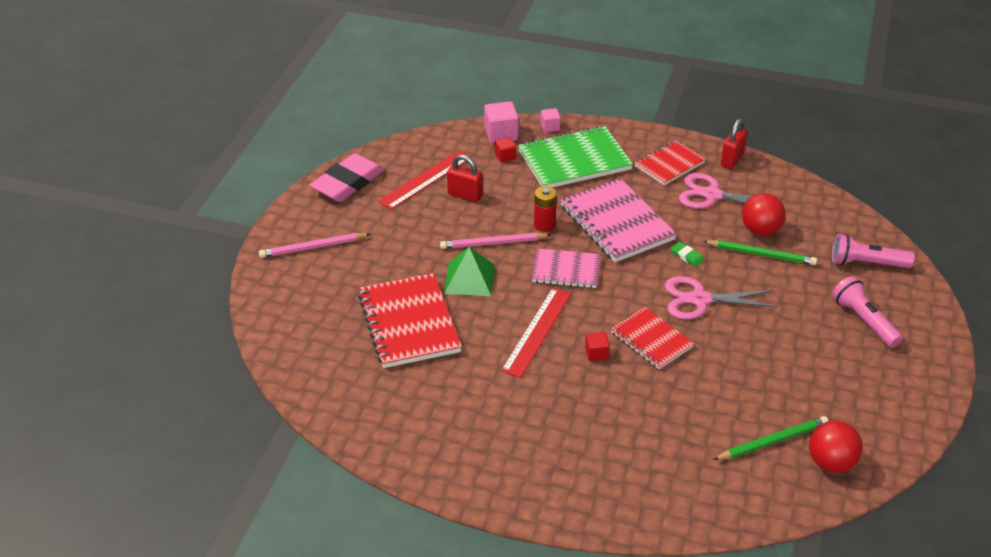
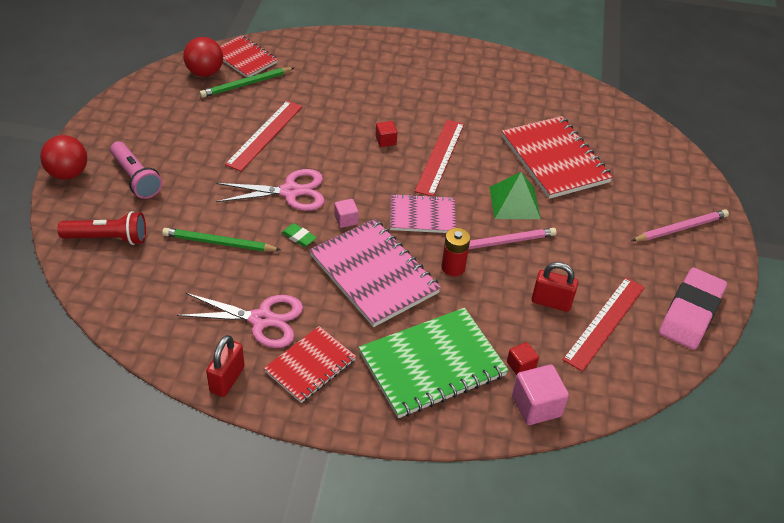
camera: 170 degrees right, 5 degrees up
(550, 127) = (473, 425): pink cube -> pink cube (346, 220)
(651, 340) = (337, 154): red notebook -> red notebook (244, 58)
(736, 367) = (264, 135): none -> red ruler
(760, 230) = (213, 273): red ball -> red ball (68, 173)
(866, 263) = (108, 238): pink flashlight -> red flashlight

